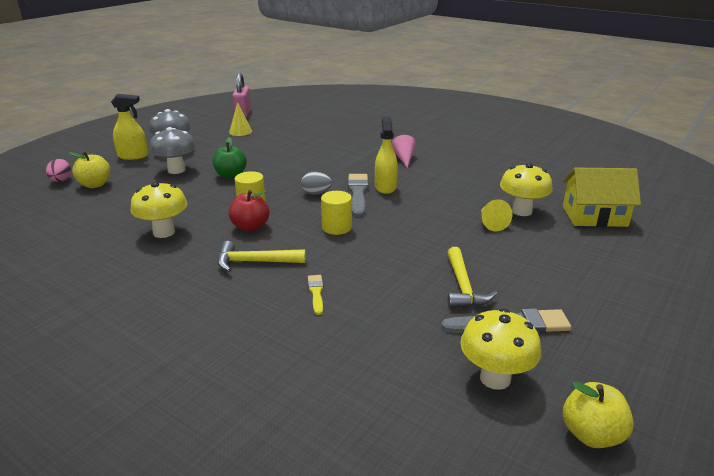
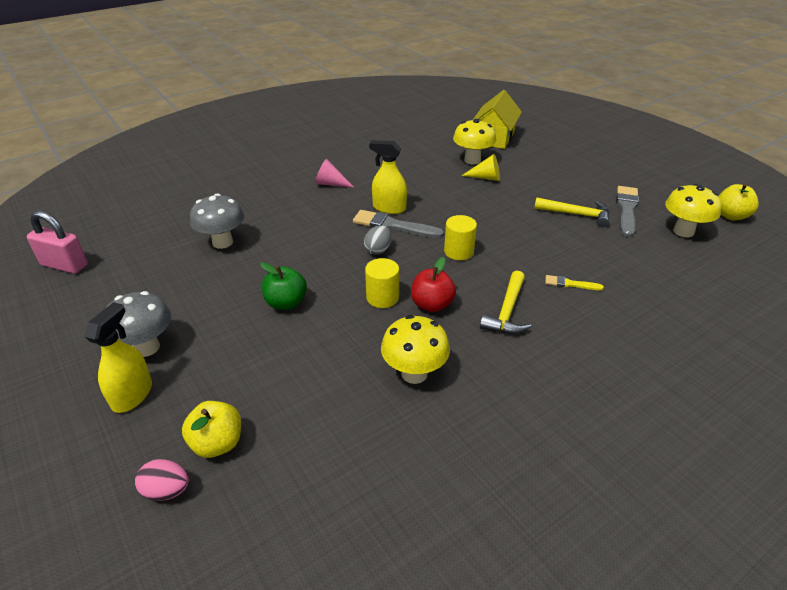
camera: 70 degrees left, 10 degrees up
(176, 170) = (230, 350): grey mushroom -> grey mushroom (222, 242)
(240, 131) = (140, 277): yellow cone -> none

